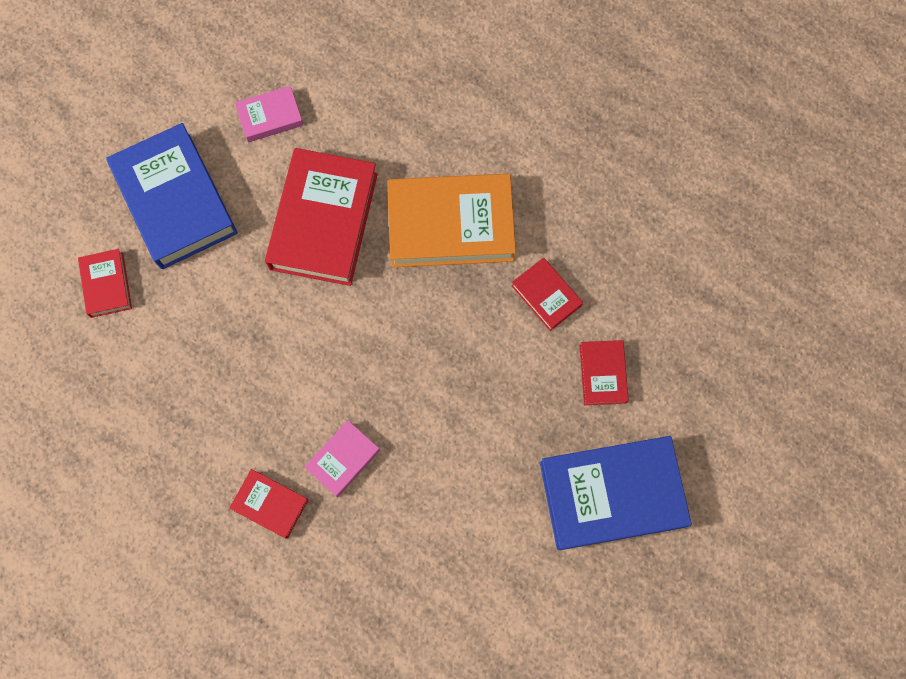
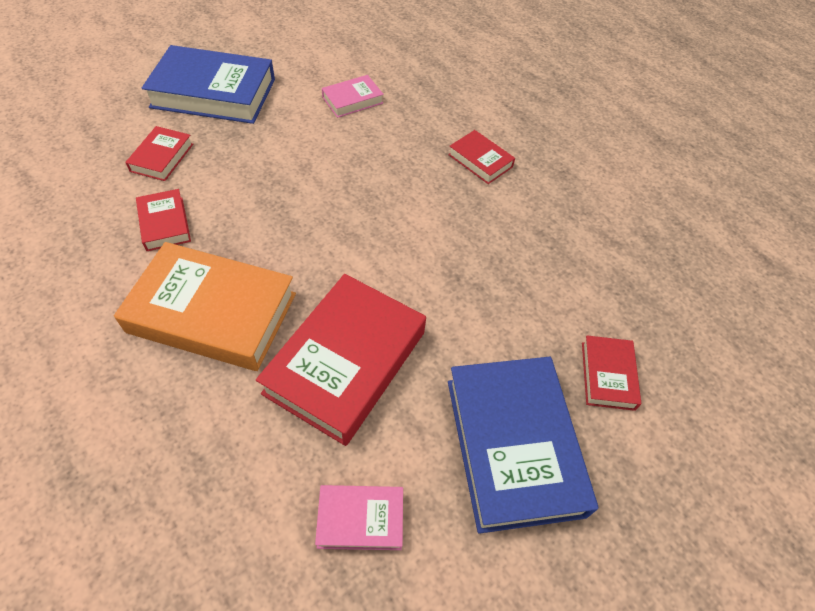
camera: 165 degrees left, 20 degrees down
(343, 459) = (410, 169): pink book -> pink book (352, 100)

